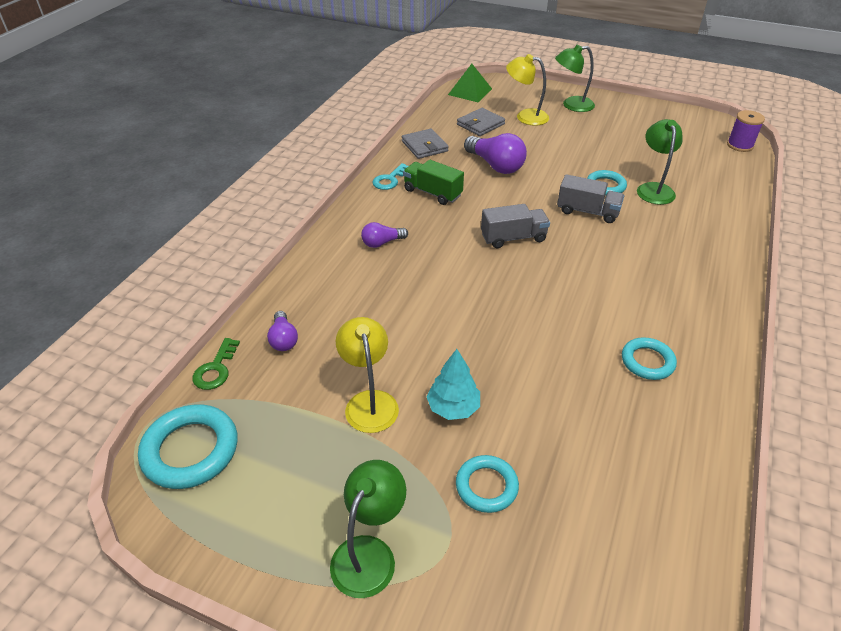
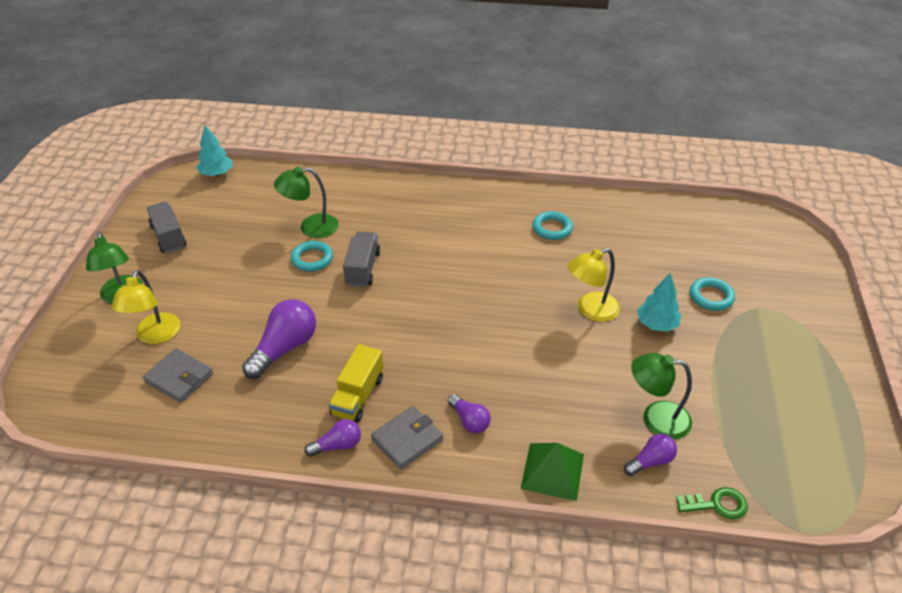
camera: 105 degrees left, 0 degrees up
(190, 450) = (805, 483): turquoise ring -> none
(369, 402) = (682, 376): yellow lamp -> yellow lamp (590, 310)
(369, 553) = (798, 344): green lamp -> green lamp (656, 419)
(390, 180) = (337, 445): turquoise key -> purple light bulb
(424, 146) = (245, 427): grey wallet -> grey wallet (407, 439)
(432, 193) = (358, 396): green truck -> yellow truck
(470, 91) = (73, 405): green pyramid -> green pyramid (552, 471)
(513, 238) = (424, 316): grey truck -> grey truck (168, 237)
(740, 145) = (217, 174): purple spool -> turquoise tree

